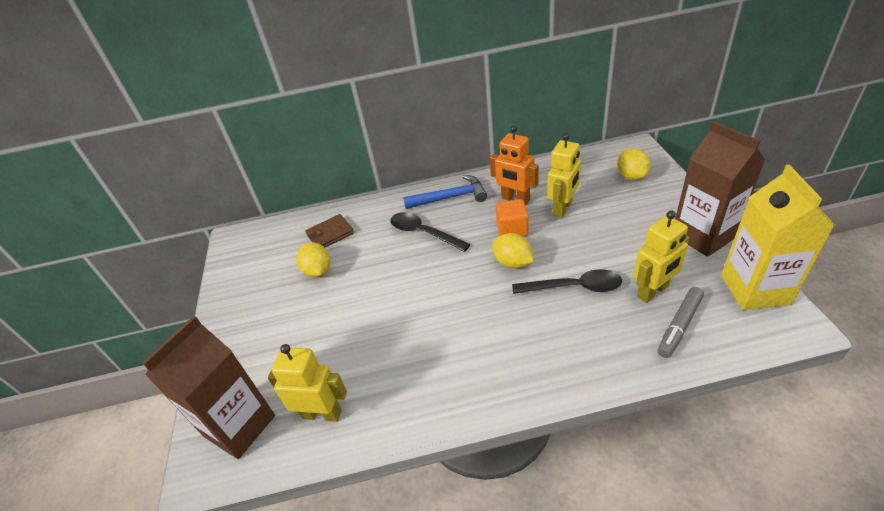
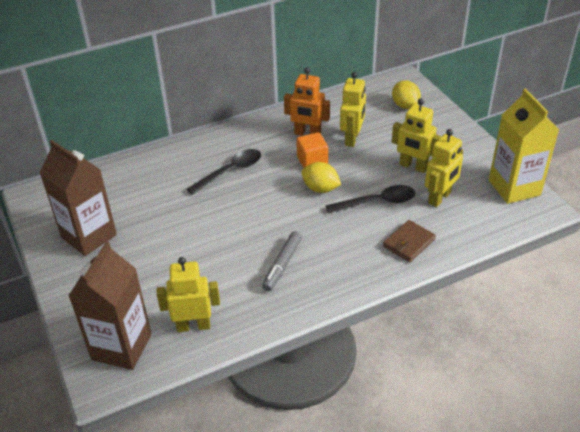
camera: 20 degrees left, 0 degrees up
(317, 271) = (139, 216): yellow lemon -> none
(330, 234) = (137, 181): brown wallet -> brown wallet (408, 243)
(423, 233) = (230, 171): black spoon -> black spoon turned 120 degrees clockwise
(451, 197) = (246, 137): blue hammer -> none
(627, 248) = (413, 166): none -> yellow robot
(679, 326) = (463, 221): grey marker -> grey marker (282, 265)
(703, 236) = (471, 151): brown carton -> brown carton (89, 236)

